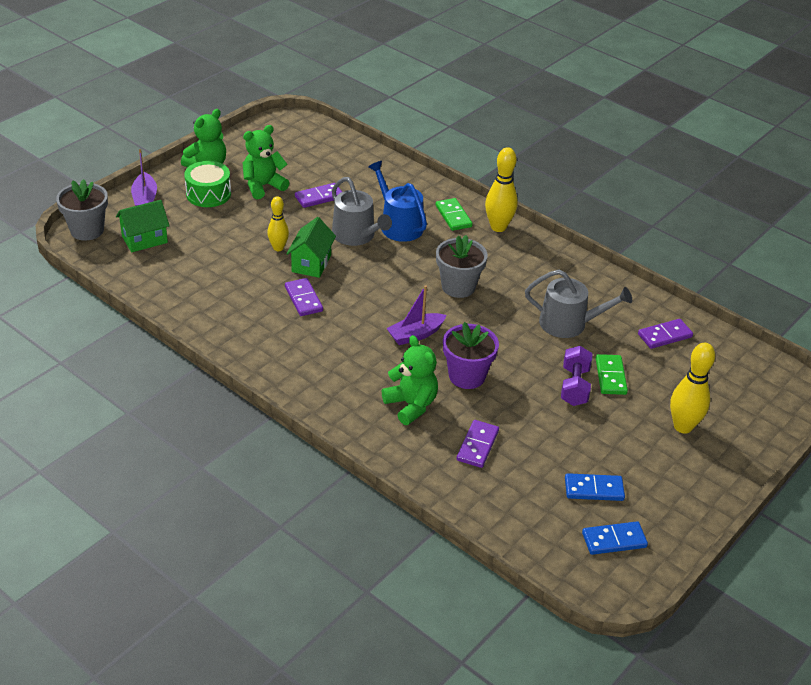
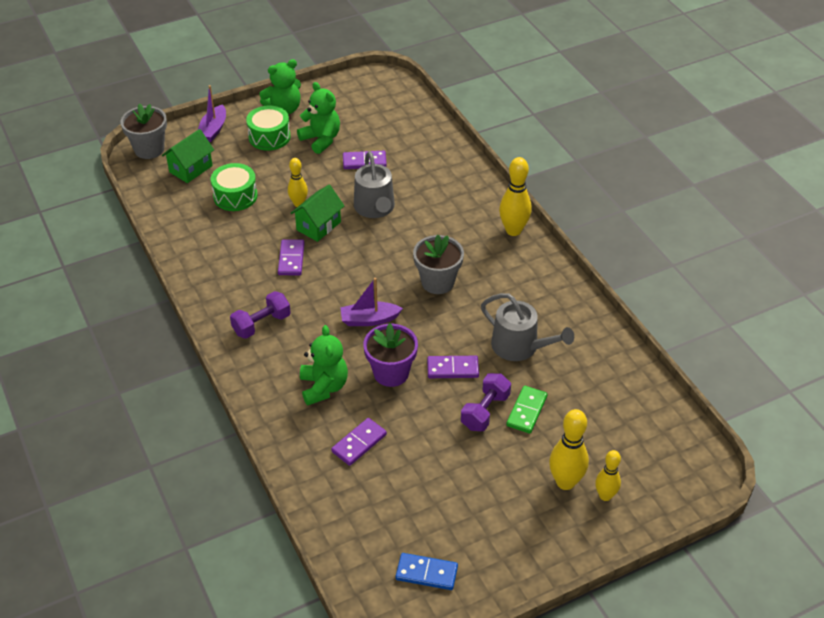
camera: 25 degrees right, 5 degrees up
(144, 239) = (191, 169): green house -> green house turned 45 degrees counterclockwise
(208, 254) = (235, 196): none -> green drum
(263, 186) = (321, 139): green teddy bear -> green teddy bear turned 60 degrees clockwise
(312, 365) = (261, 324): none -> purple dumbbell
(398, 225) = (420, 206): blue watering can -> none
(453, 216) = (477, 209): green domino -> none
(594, 489) = (439, 518): blue domino -> none
(664, 336) = (607, 384): purple domino -> purple domino (452, 369)
(723, 428) = (605, 496): none -> yellow bowling pin

